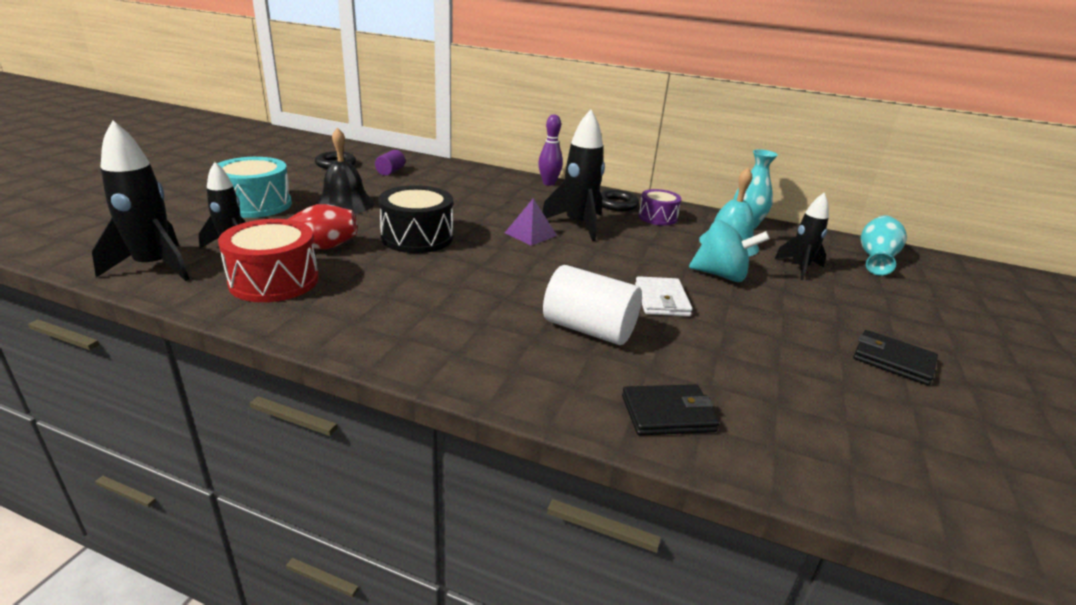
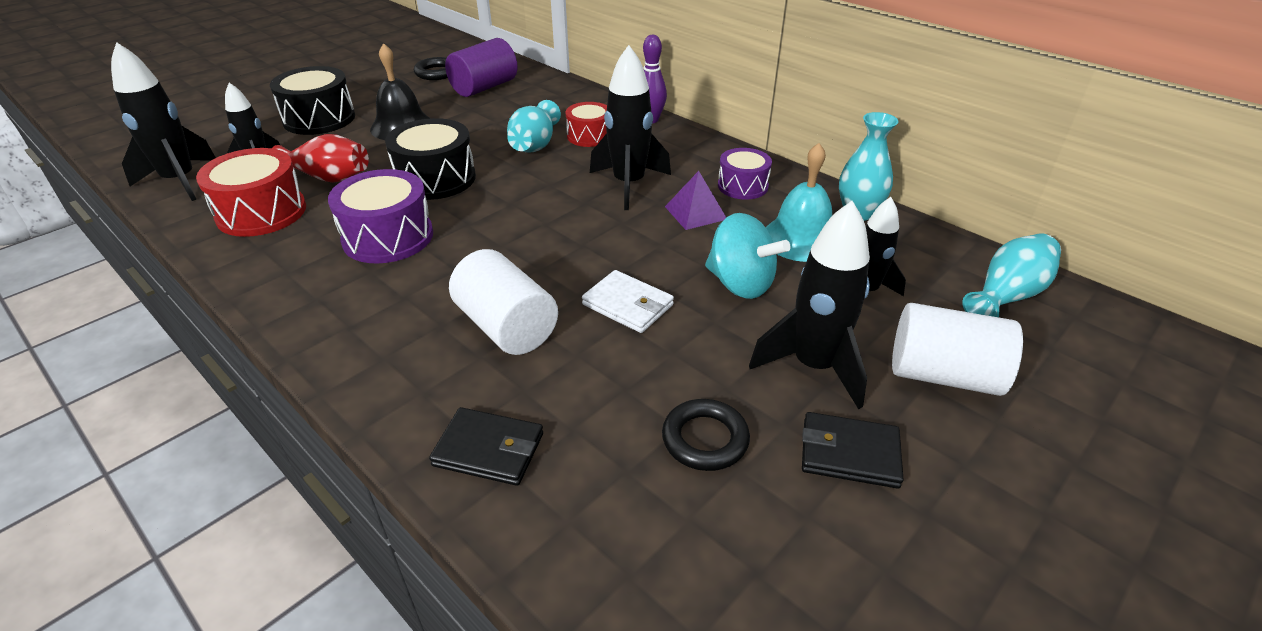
camera: 25 degrees right, 10 degrees up
(256, 204) = (319, 119): turquoise drum -> black drum
(390, 171) = (484, 87): purple cylinder -> purple cylinder, size x1.91
(420, 283) = (388, 237): none -> purple drum
(476, 206) = (535, 145): none -> turquoise vase
(513, 197) = (589, 136): none -> red drum
(530, 234) = (561, 190): purple pyramid -> purple pyramid (695, 213)
(617, 204) = (707, 160): black ring -> black ring (705, 439)
(661, 300) = (628, 305): white wallet -> white wallet turned 75 degrees counterclockwise
(818, 315) = (813, 366): none -> black rocket
(892, 306) = (943, 375): none -> white cylinder
(893, 360) = (849, 453): black wallet -> black wallet turned 45 degrees counterclockwise

